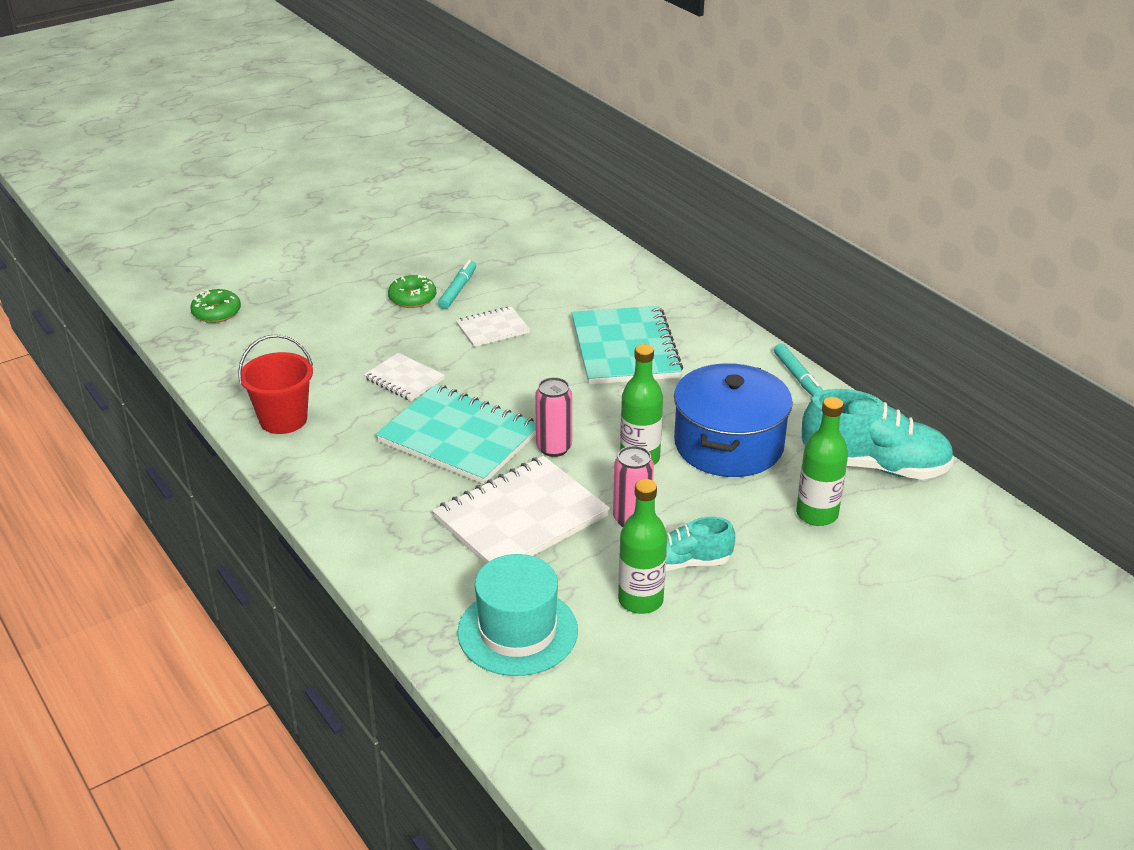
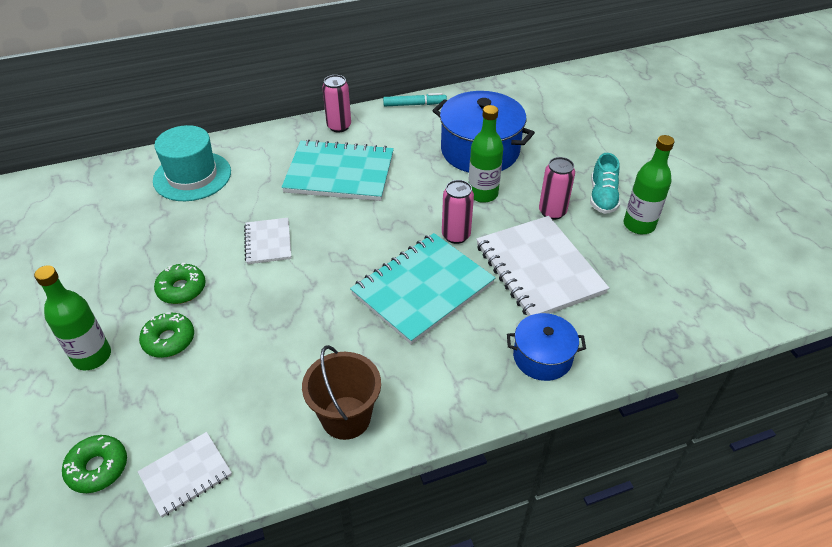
camera: 75 degrees left, 10 degrees up
(283, 419) = (346, 417): red bucket -> brown bucket
(350, 308) = (169, 340): none -> green donut
(384, 533) = (542, 357): none -> blue pot
(404, 379) = (318, 313): white notebook -> white notebook (186, 475)
(458, 290) = (188, 254): turquoise marker -> none
(517, 631) = (668, 293): turquoise hat -> turquoise hat (192, 176)
(714, 331) = (339, 126): none -> pink can
(817, 514) = (563, 132): green bottle -> green bottle (92, 356)
(874, 466) = (520, 99): turquoise shoe -> none

